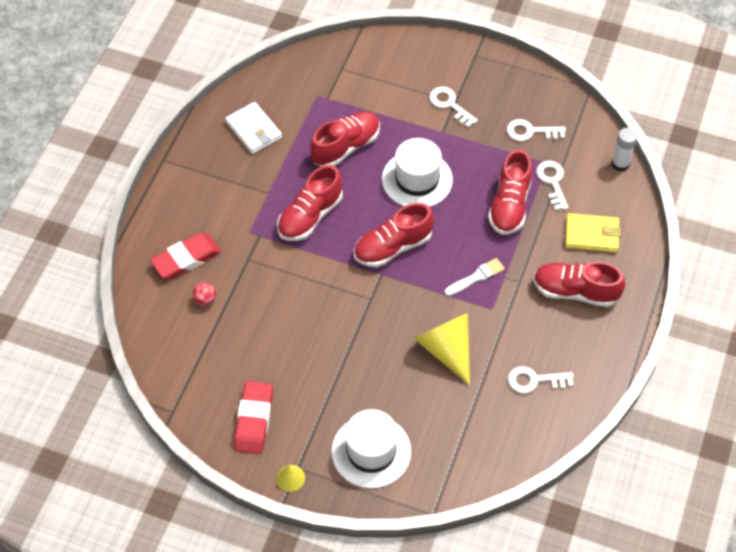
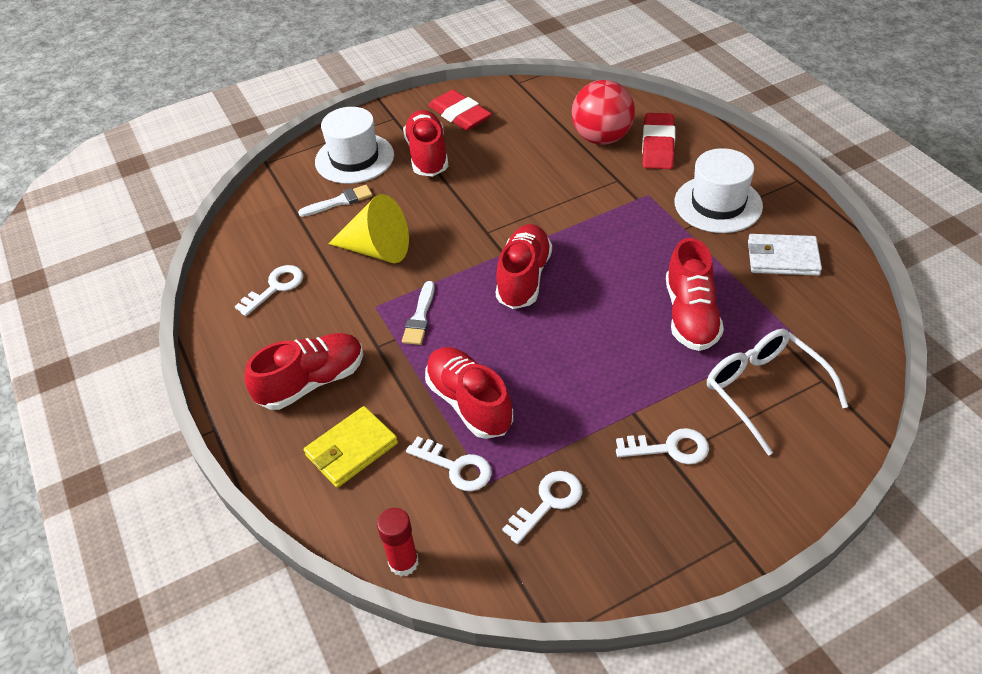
camera: 135 degrees right, 10 degrees down
(205, 300) = (601, 138): red ball -> red ball, size x2.44
(290, 478) = (391, 111): yellow cone -> none
(310, 216) = (624, 241): red shoe -> red shoe (427, 155)
(373, 87) = (764, 391): none -> white glasses
(417, 179) = (587, 347): white hat -> white hat (718, 204)
(425, 417) = (339, 201): none -> white brush
(620, 164) = (403, 562): white glue stick -> red glue stick

